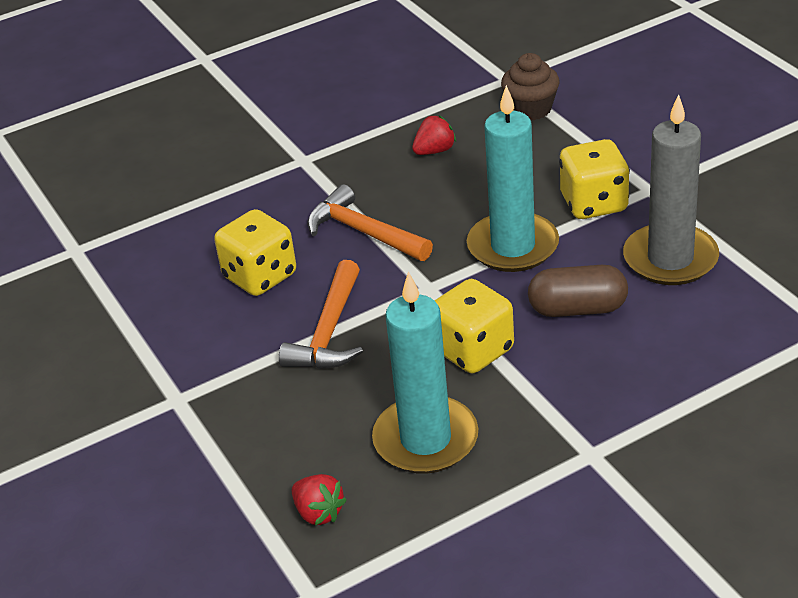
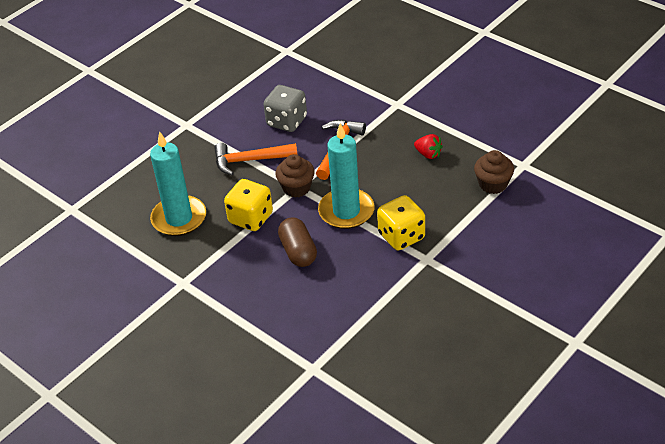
camera: 70 degrees right, 5 degrees up
(260, 276) = (286, 121): yellow dice -> grey dice
(319, 513) = (122, 196): red strawberry -> none
(430, 289) = (296, 188): none -> brown cupcake
(670, 259) = (358, 282): grey candle -> none

